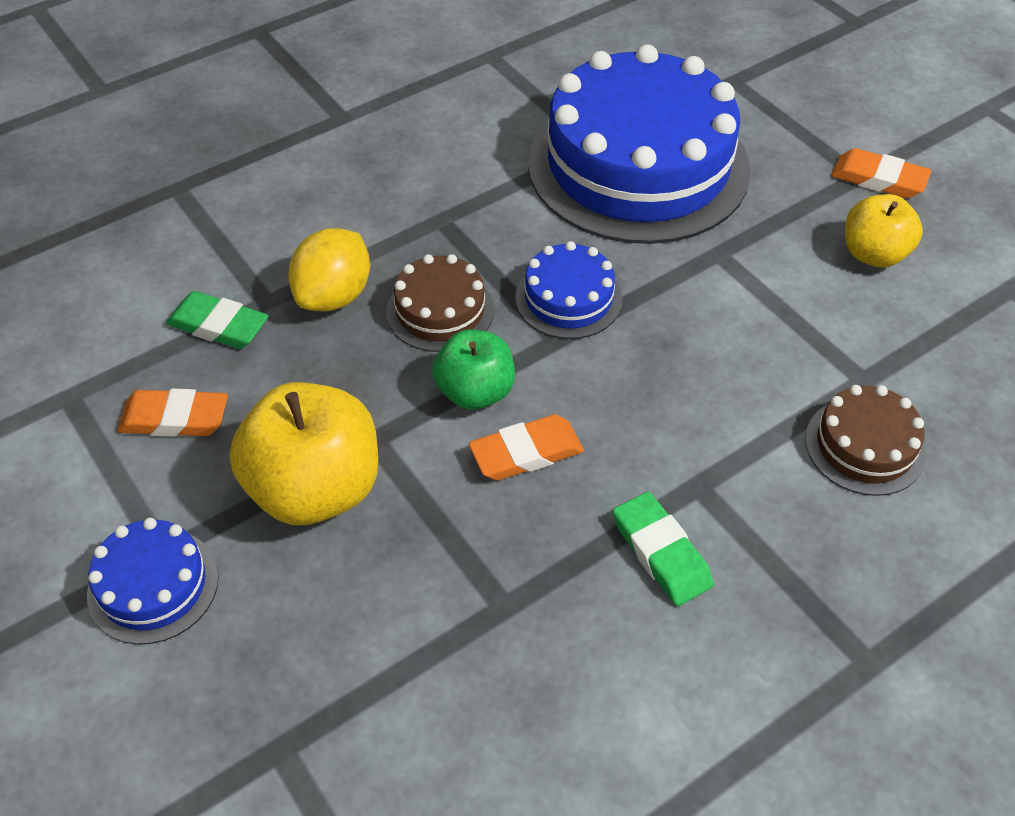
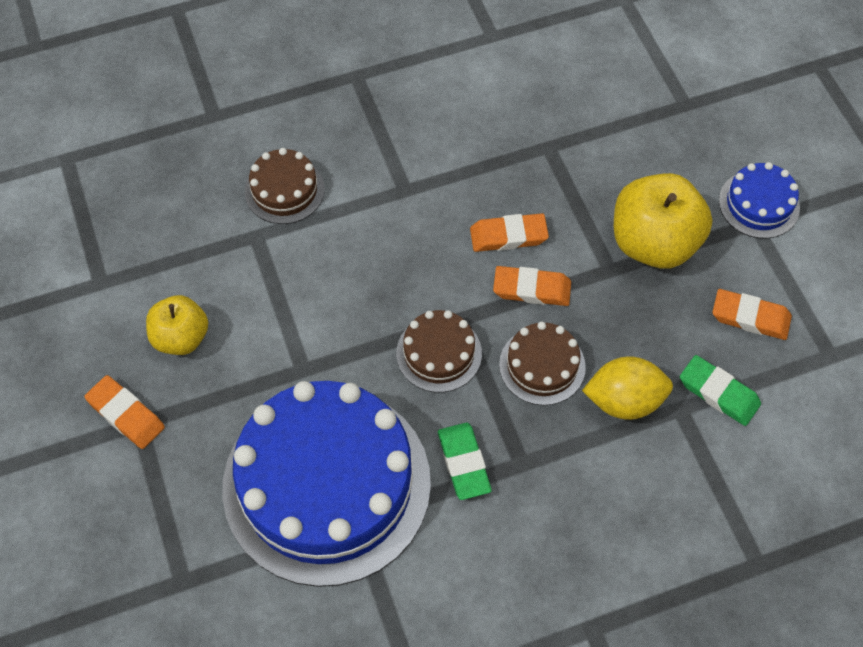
camera: 165 degrees left, 10 degrees up
(334, 296) = (624, 400): yellow lemon -> yellow lemon turned 45 degrees clockwise
(475, 392) = (531, 289): green apple -> orange eraser
(568, 298) = (439, 353): blue cake -> brown cake
(661, 552) = (445, 155): green eraser -> green eraser (463, 463)

